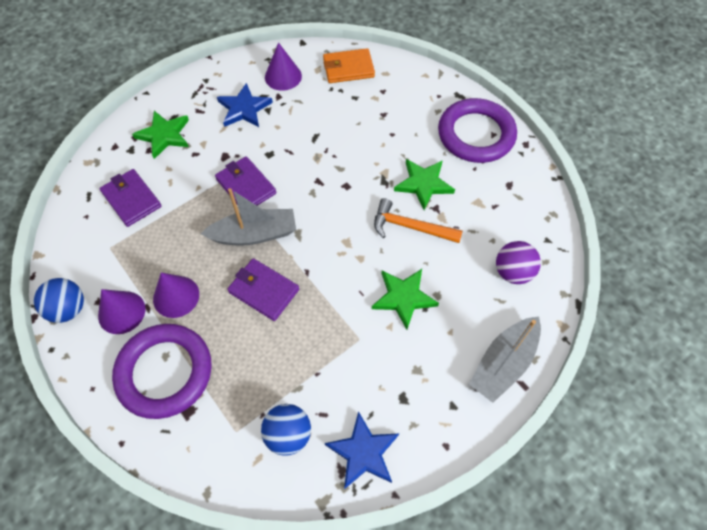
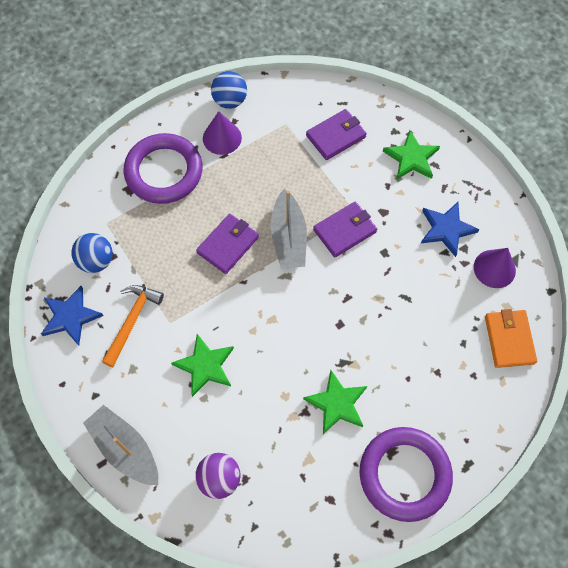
camera: 95 degrees right, 5 degrees up
(176, 296) = (231, 176): purple cone -> none
(410, 227) = (283, 383): orange hammer -> orange hammer (132, 321)

